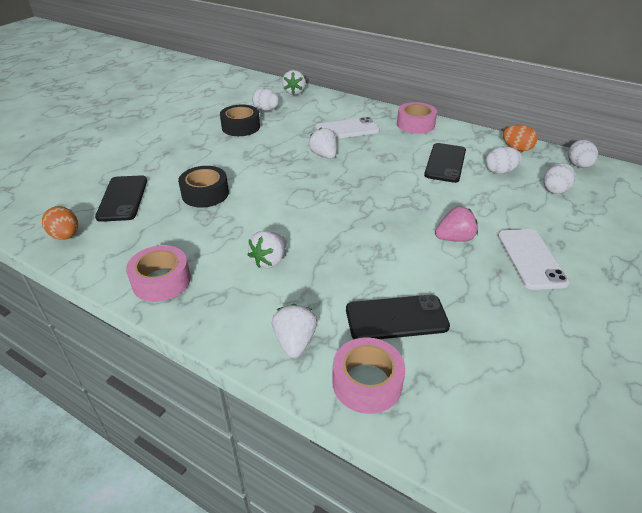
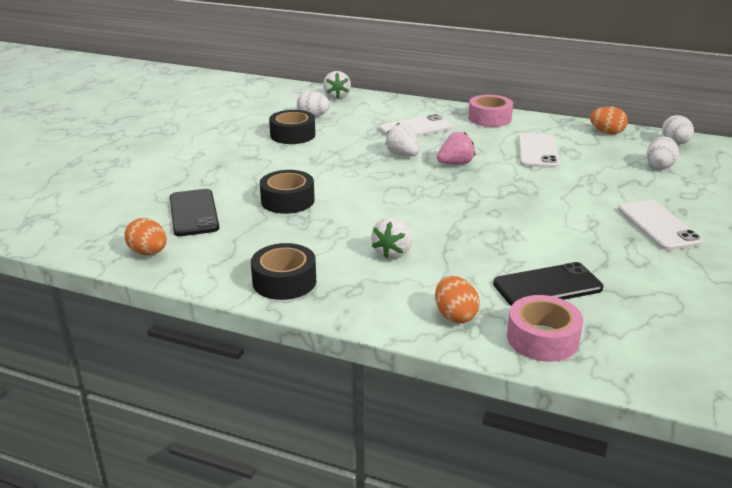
camera: 10 degrees left, 10 degrees down
(161, 281) = (284, 281): pink tape -> black tape
(295, 342) = (455, 316): white strawberry -> orange egg
(445, 163) = (538, 151): black phone -> white phone
(454, 238) = (576, 216): pink strawberry -> pink strawberry (455, 164)
(500, 171) = (597, 154): white egg -> none

